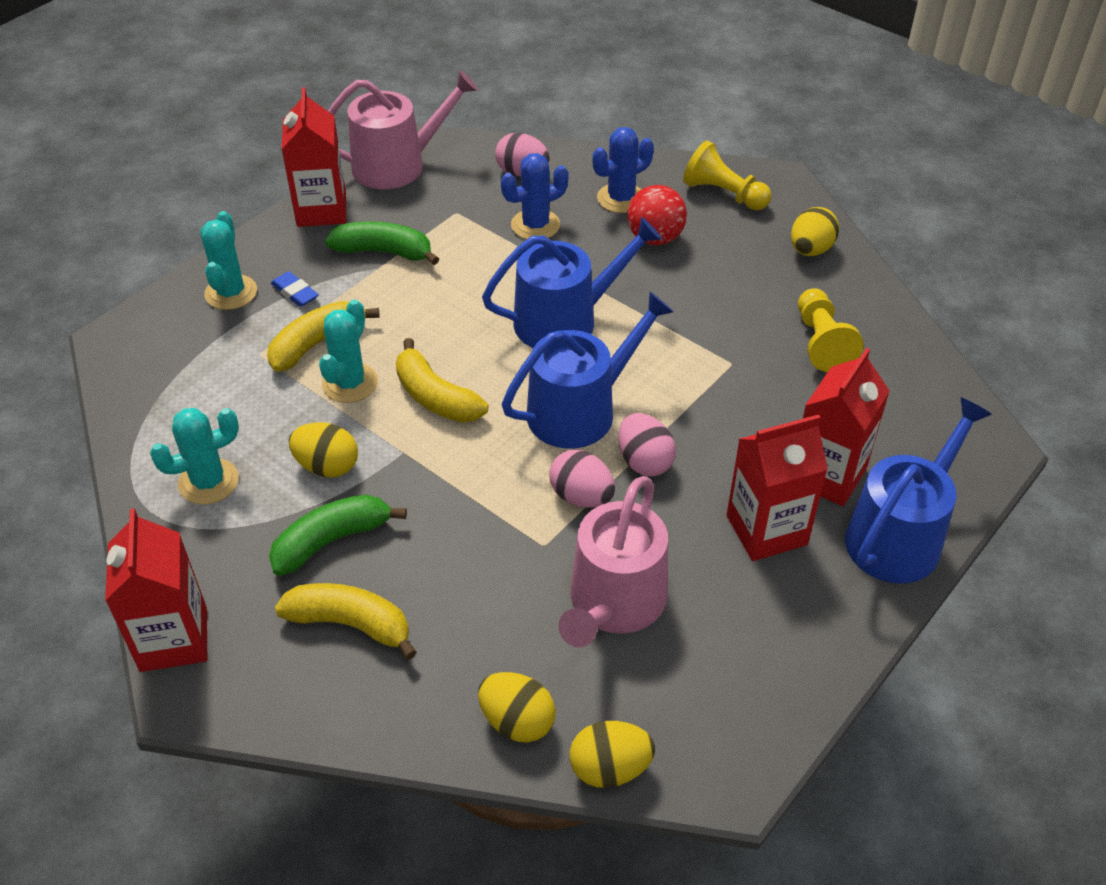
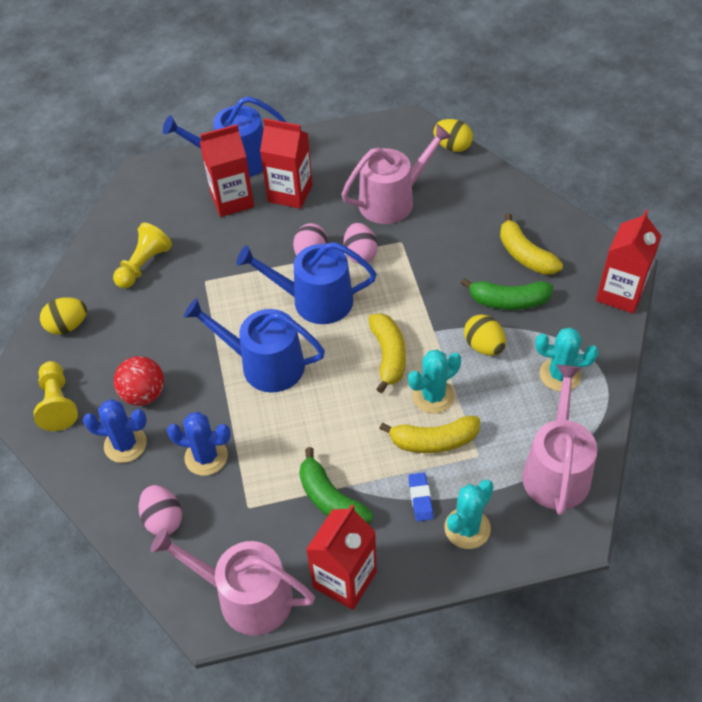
camera: 140 degrees left, 5 degrees up
(162, 382) = (556, 469): none -> pink watering can
(517, 721) = (476, 179): yellow egg -> none

